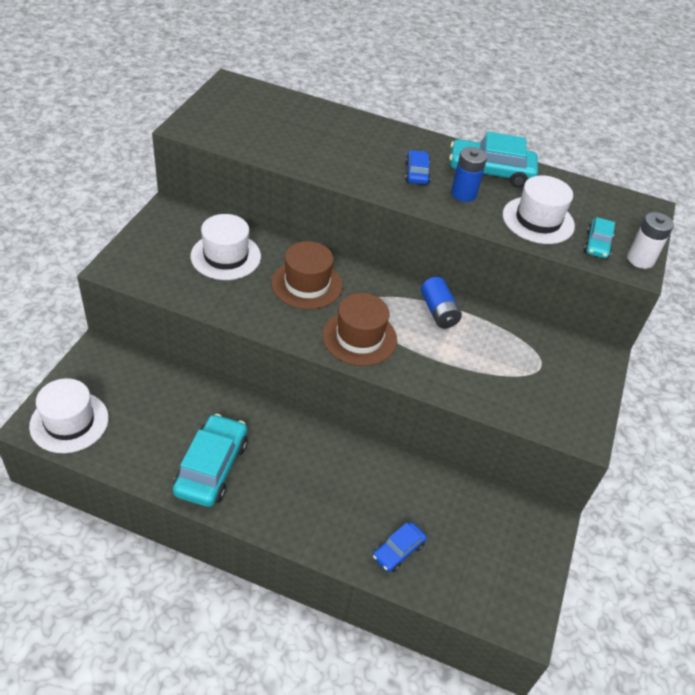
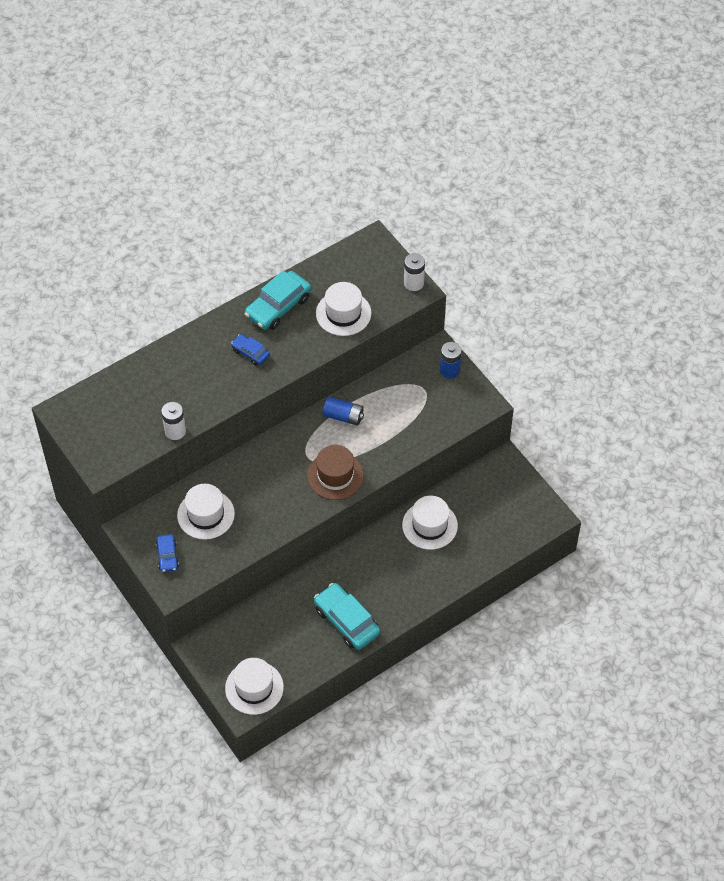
camera: 50 degrees left, 10 degrees up
(273, 157) = (175, 431): none -> white battery
(307, 284) = (267, 479): brown hat -> none
(398, 551) = (470, 551): blue car -> blue car (167, 556)
(399, 487) = (429, 525): none -> white hat
(463, 194) = (290, 339): blue battery -> blue battery (449, 370)
(597, 245) = (386, 296): turquoise car -> none

